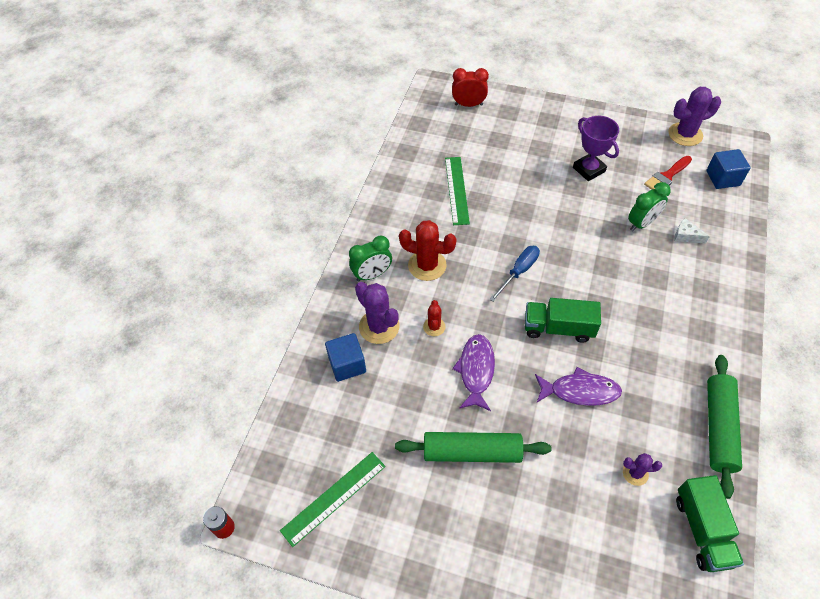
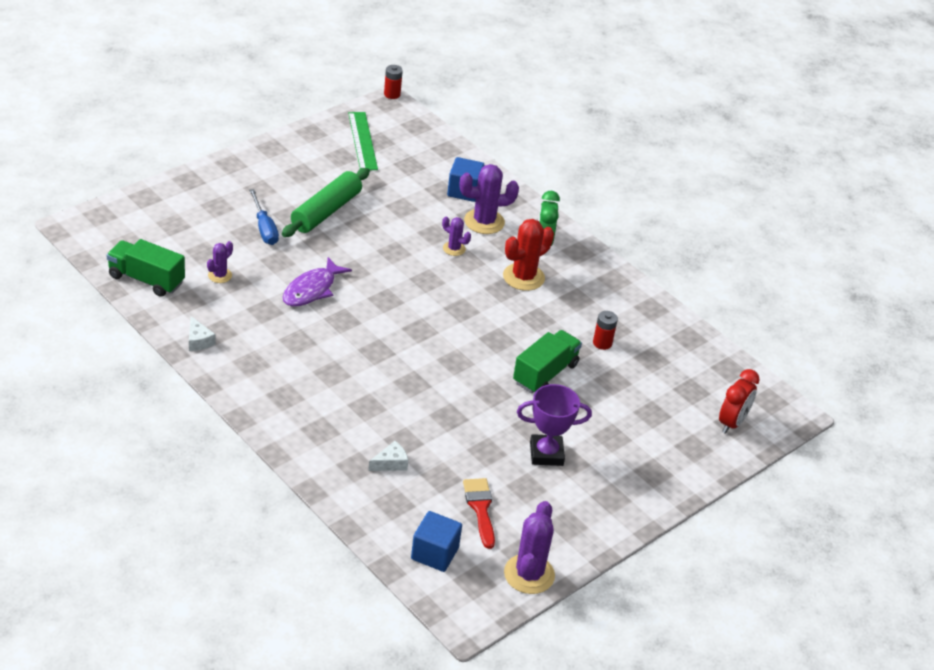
camera: 115 degrees right, 15 degrees down
(434, 327) = (454, 249): red cactus -> purple cactus
(457, 190) = (602, 343): green ruler -> red battery
(476, 370) = (389, 248): purple fish -> none
(519, 272) = (462, 325): blue screwdriver -> blue screwdriver (264, 228)
(558, 328) = (380, 313): green truck -> green truck (545, 374)
(641, 223) = (437, 442): green clock -> none
(718, 428) = (198, 341): green rolling pin -> white cheese

